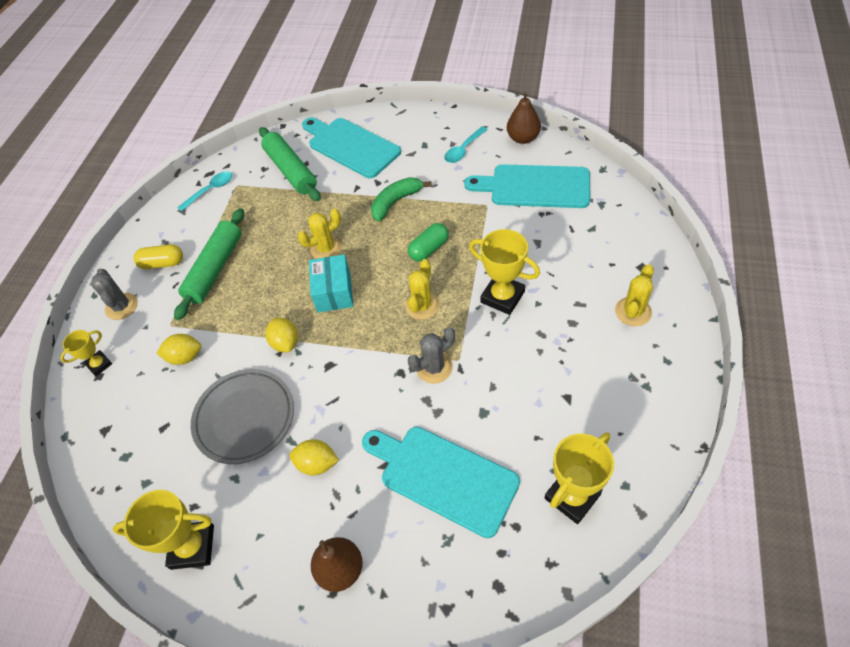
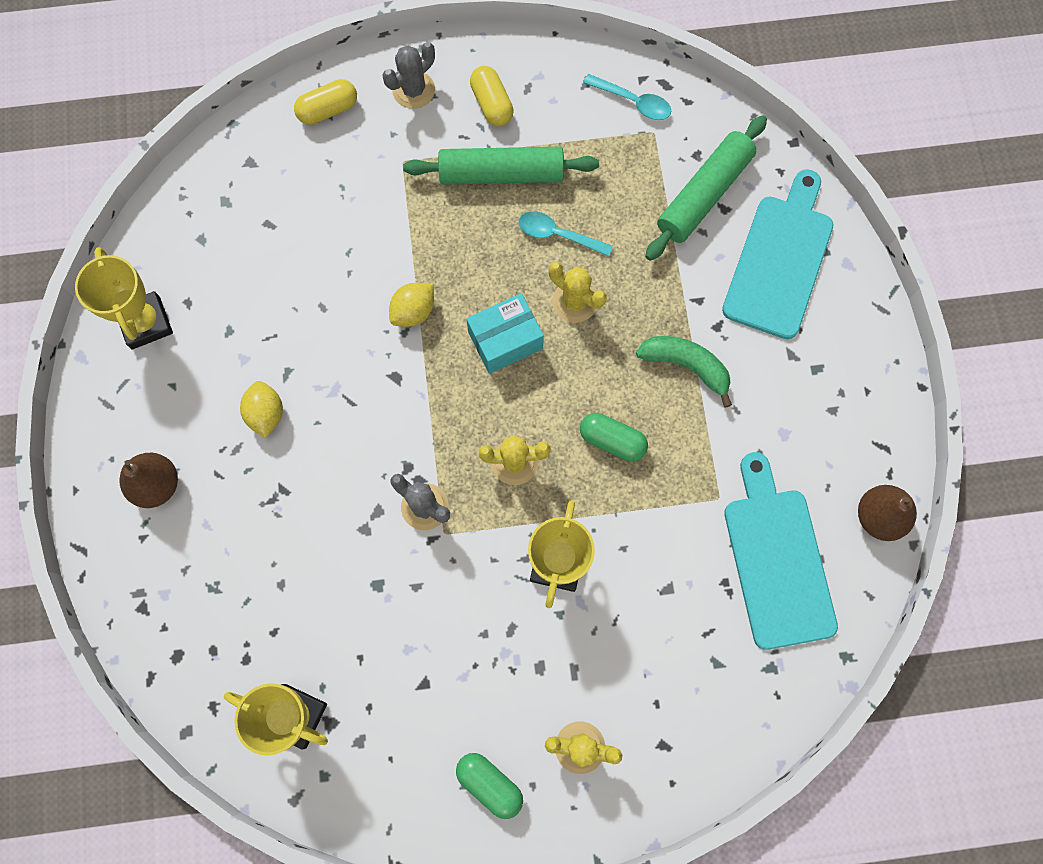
camera: 65 degrees right, 20 degrees up
(99, 364) = (328, 110): yellow trophy -> yellow capsule
(185, 357) = (363, 202): yellow lemon -> none
(245, 418) = (302, 309): grey plate -> none
(443, 477) = (284, 561): turquoise cutting board -> none
(463, 150) = (824, 431): turquoise spoon -> turquoise spoon (557, 235)
(650, 371) = (489, 784): none -> green capsule

